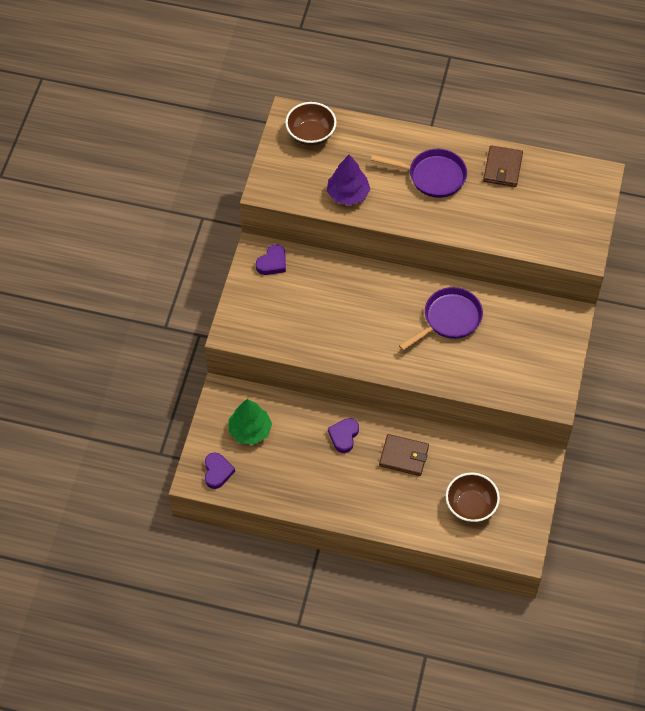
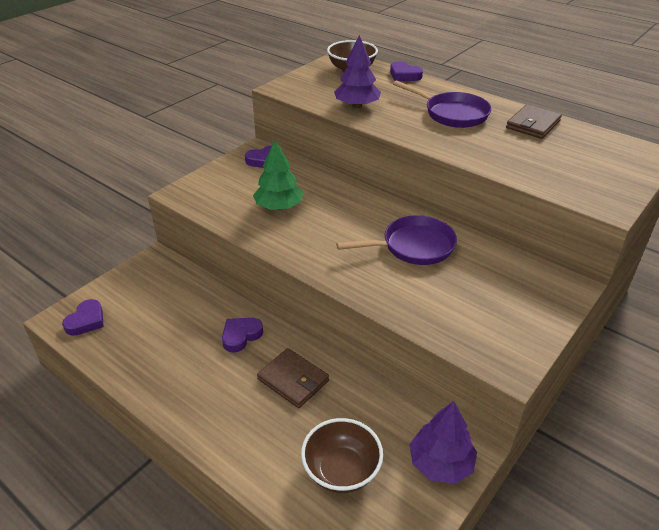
camera: 25 degrees right, 20 degrees down
(250, 430) = (151, 297): green tree -> green tree (279, 207)
(363, 127) = (404, 75): none -> purple heart
(527, 475) = (440, 463): none -> purple tree

